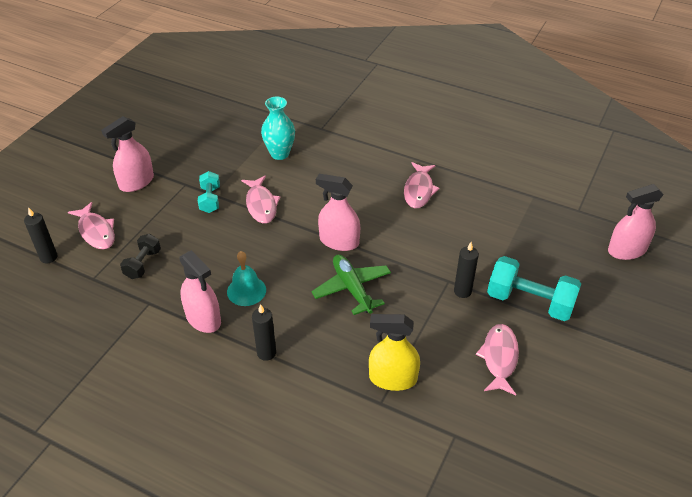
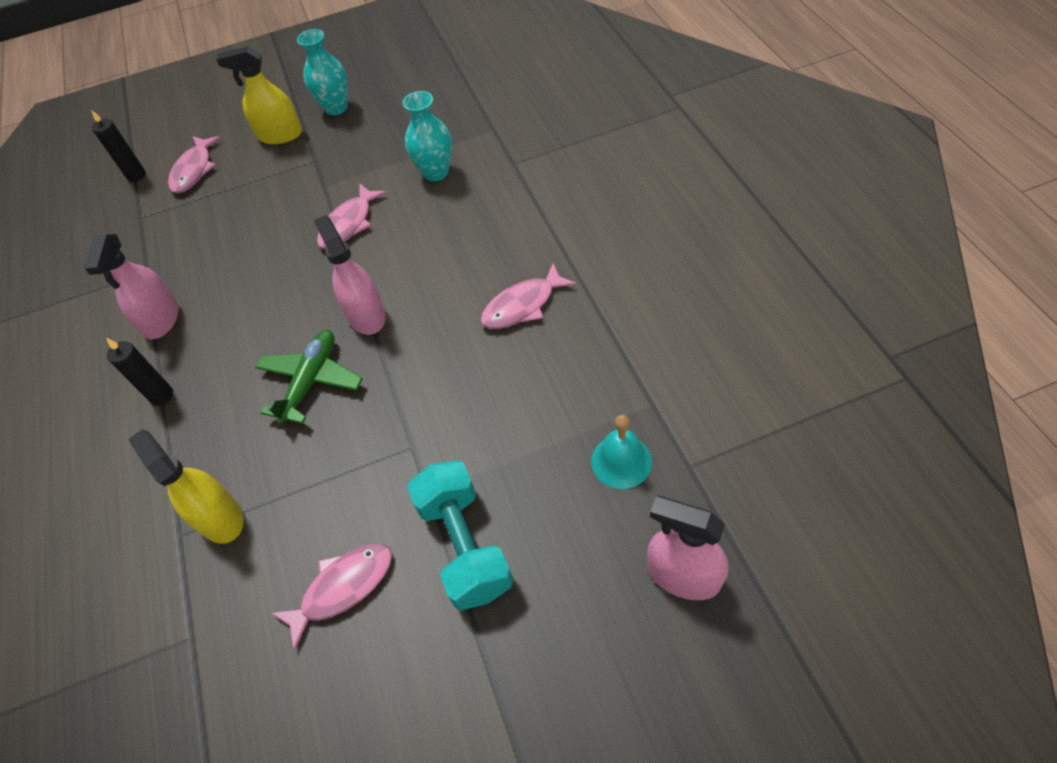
camera: 50 degrees right, 10 degrees up
(136, 182) = (280, 135): pink spray bottle -> yellow spray bottle
(143, 264) = (187, 227): black dumbbell -> none
(157, 150) = (336, 108): none -> turquoise vase
(210, 200) = (314, 190): turquoise dumbbell -> none
(246, 291) = (225, 314): turquoise bell -> turquoise bell (621, 461)
(462, 291) = (410, 471): black candle -> none

